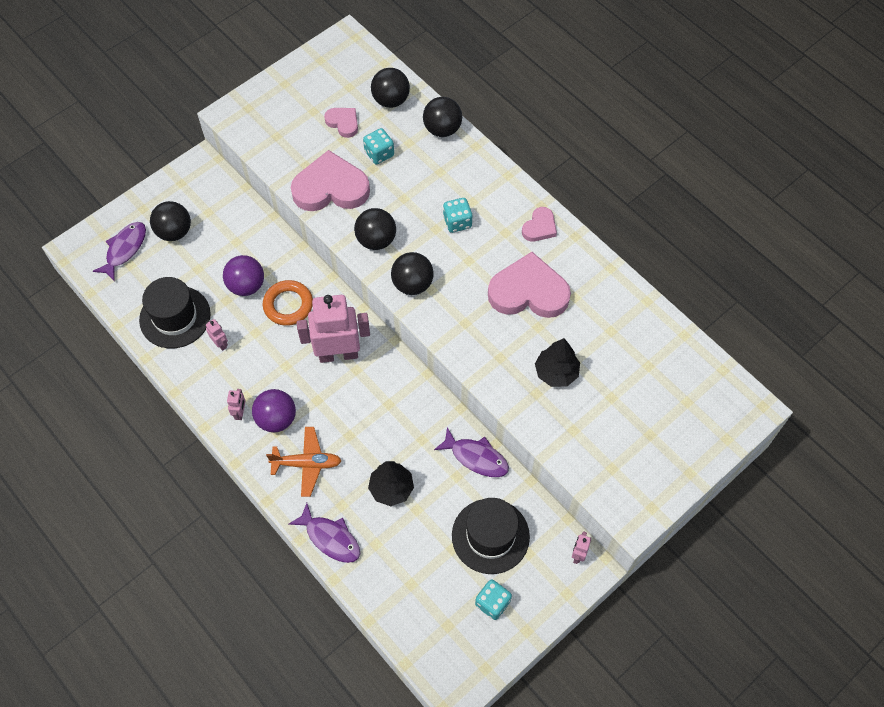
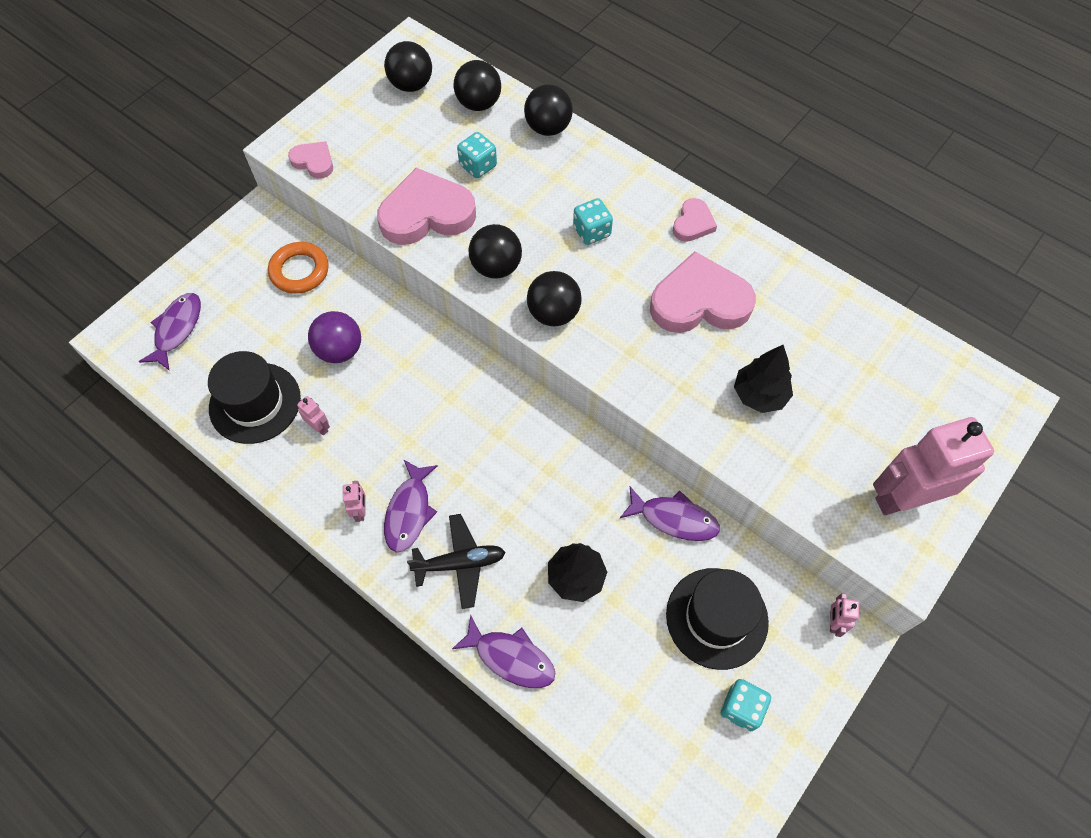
camera: 10 degrees left, 0 degrees up
(174, 232) = (237, 299): black ball -> black ball (411, 85)
(276, 419) = (409, 511): purple ball -> purple fish
(288, 305) = (397, 366): orange ring -> orange ring (299, 271)
(307, 464) = (460, 563): orange plane -> black plane
(338, 354) = (472, 417): pink robot -> pink robot (903, 498)
(343, 123) = (426, 137): pink heart -> pink heart (314, 162)

